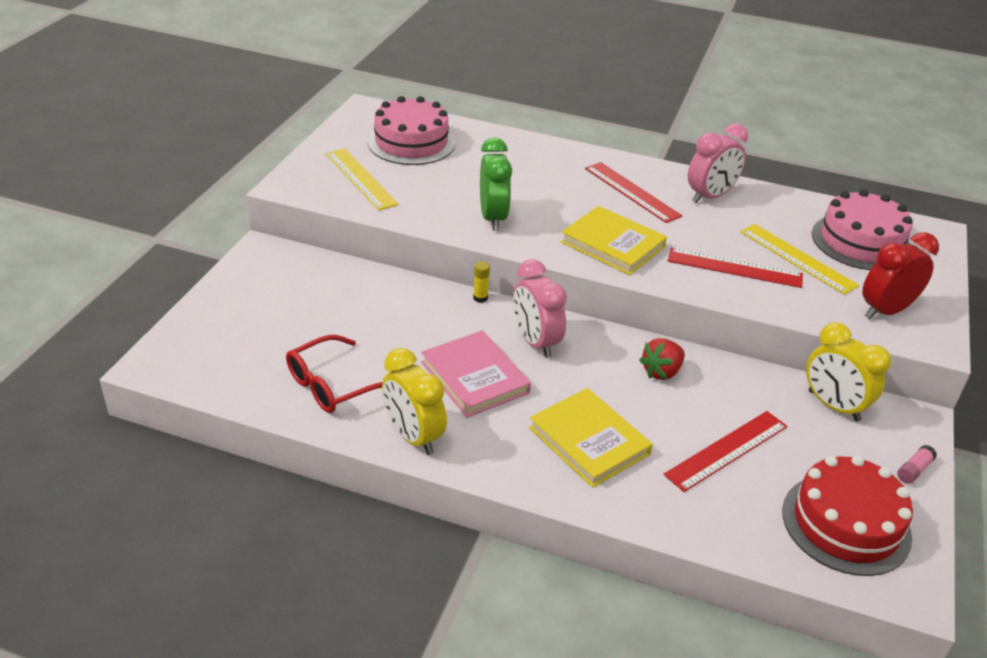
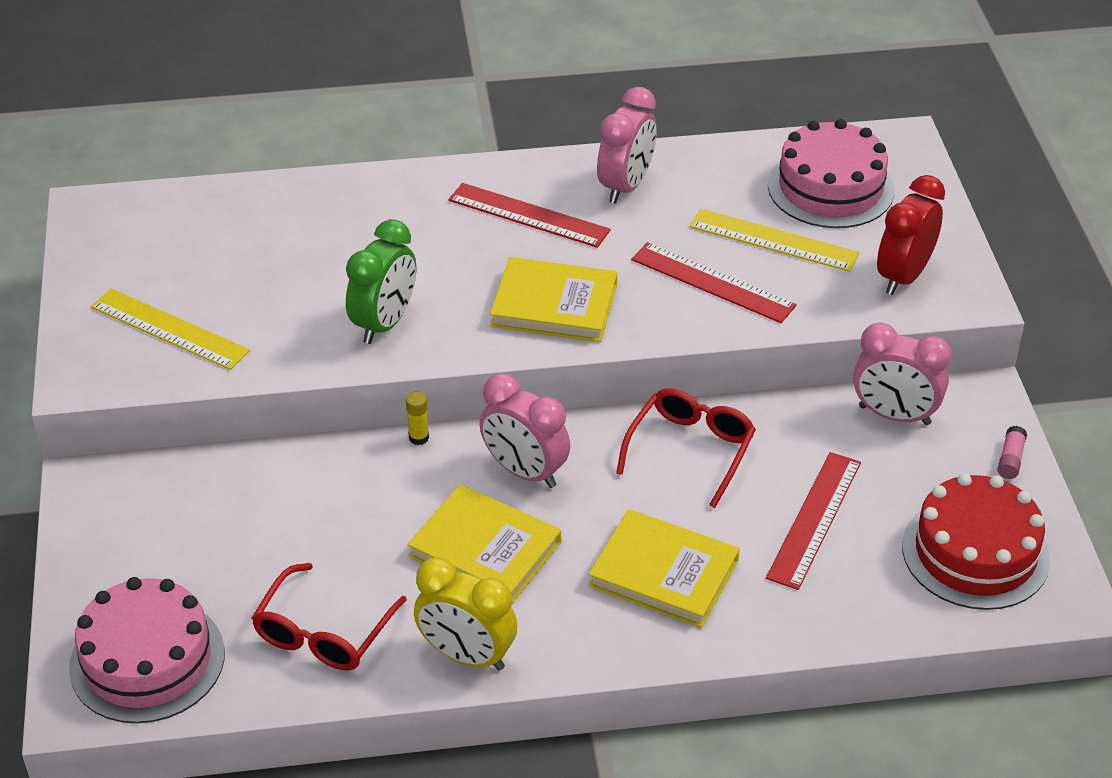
camera: 25 degrees left, 5 degrees up
(411, 142) = (194, 244): pink cake -> pink cake (147, 660)
(474, 377) = (485, 549): pink book -> yellow book
(493, 218) = (384, 323): green clock -> green clock turned 60 degrees clockwise
(661, 372) = (690, 450): red strawberry -> red glasses
(734, 268) = (712, 283): red ruler -> red ruler turned 45 degrees clockwise
(833, 406) = (894, 415): yellow clock -> pink clock

